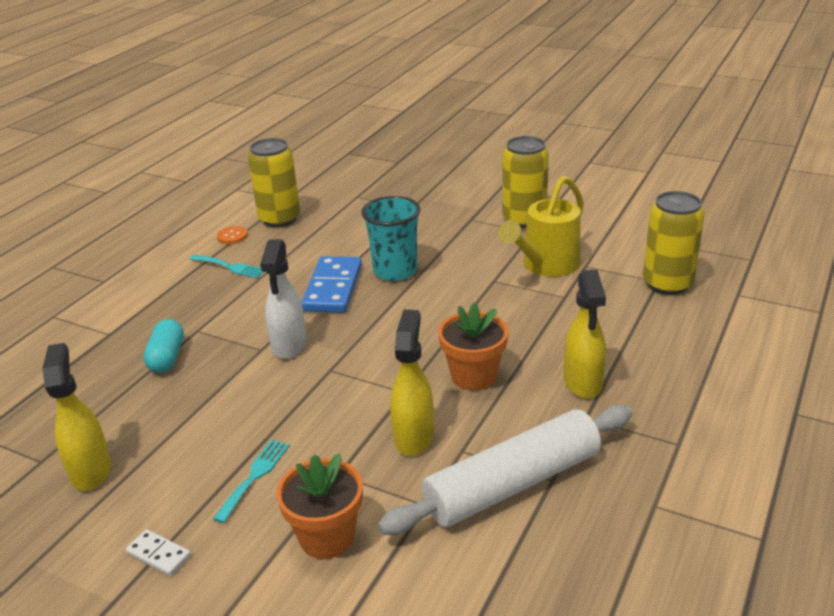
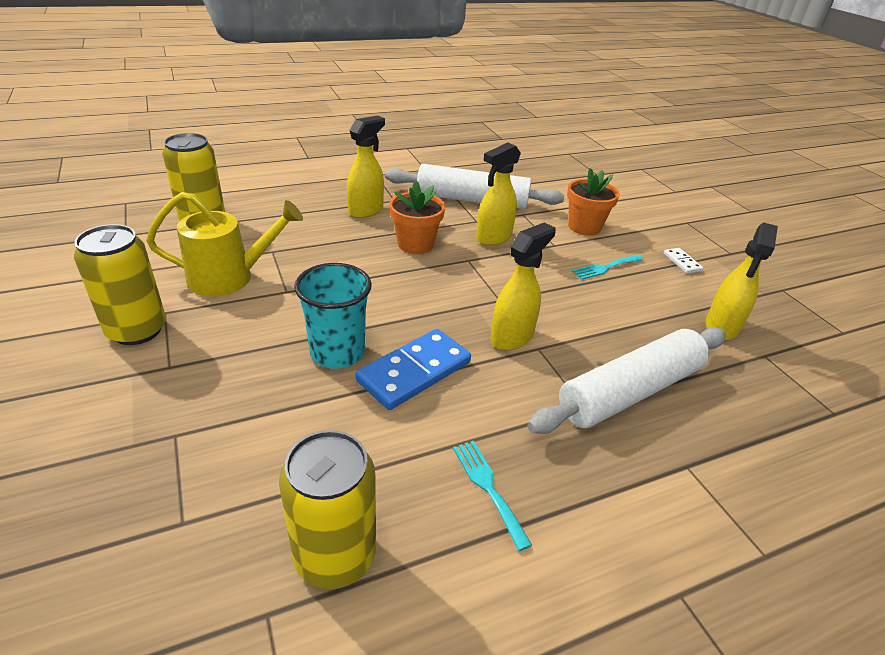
camera: 145 degrees left, 5 degrees up
(167, 357) = (630, 391): turquoise capsule -> white rolling pin
(232, 236) = (435, 564): orange button -> none
(289, 345) = (512, 337): white spray bottle -> yellow spray bottle

